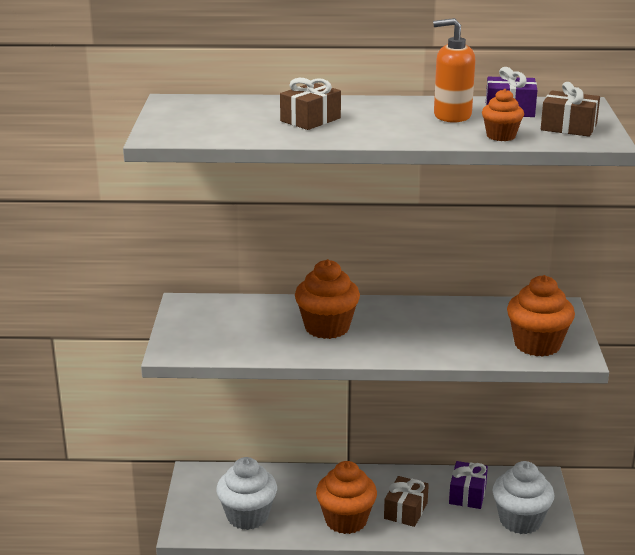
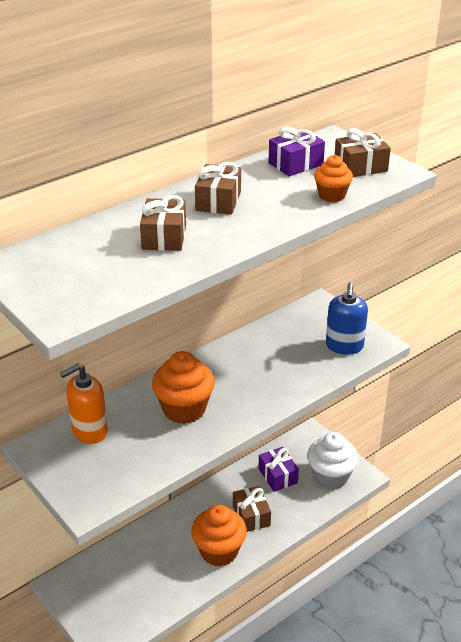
camera: 40 degrees left, 10 degrees up
(247, 516) = (143, 596): white cupcake -> none
(394, 113) = (218, 201): none -> brown gift
(452, 116) = (265, 187): orange soap dispenser -> orange soap dispenser (89, 431)
(537, 345) = (344, 346): orange cupcake -> blue soap dispenser

